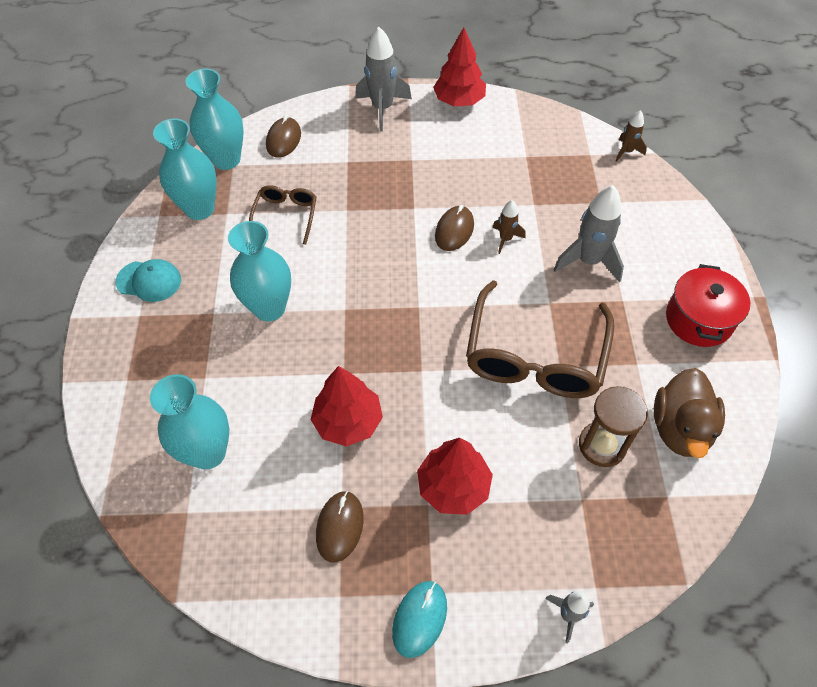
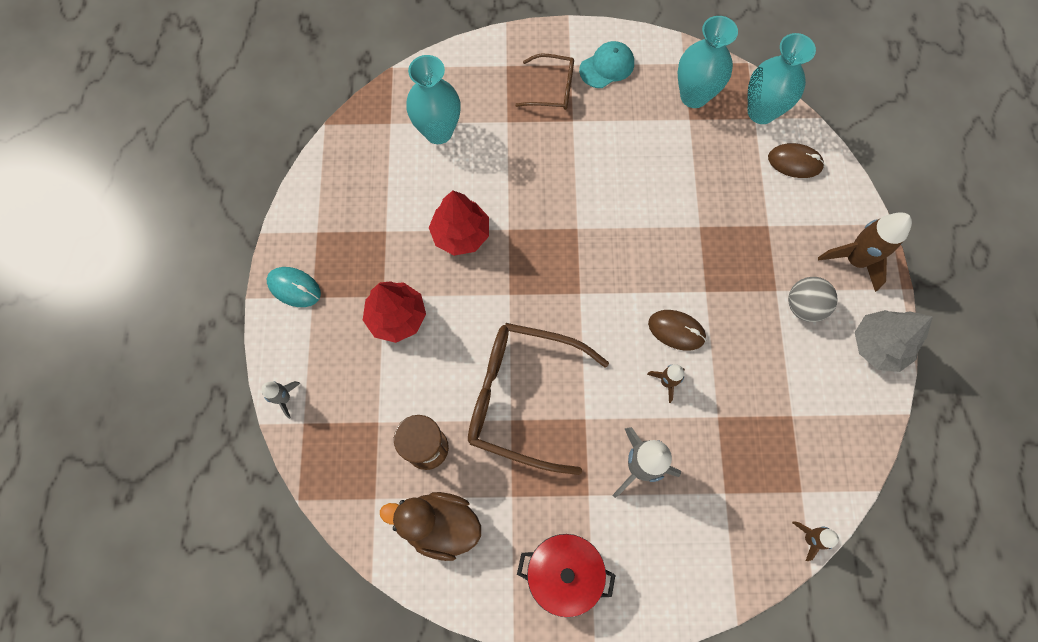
camera: 90 degrees right, 15 degrees up
(149, 281) = (607, 66): turquoise cap -> turquoise cap turned 135 degrees counterclockwise
(269, 308) = (578, 165): turquoise vase -> none
(286, 216) = (688, 171): brown glasses -> brown glasses (552, 88)
(340, 527) = (370, 230): brown mouse -> none
(382, 109) = (854, 260): grey rocket -> brown rocket
(426, 143) = (804, 306): none -> grey ball
(459, 101) = (878, 345): red tree -> grey tree

